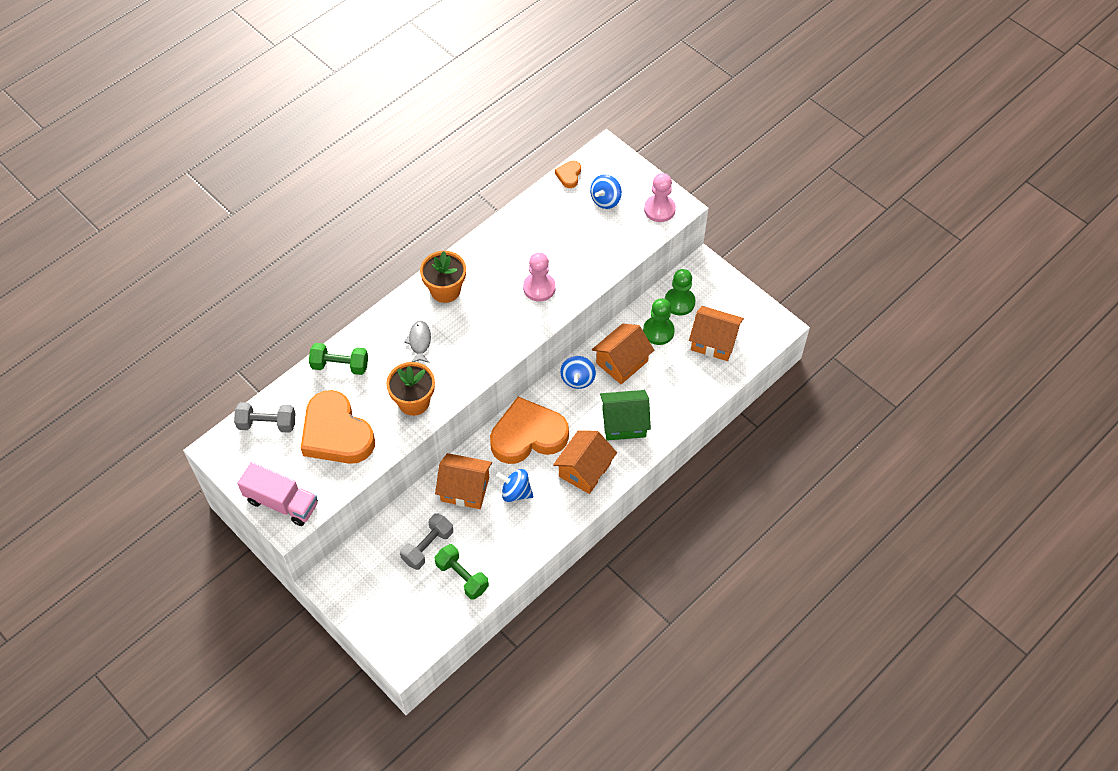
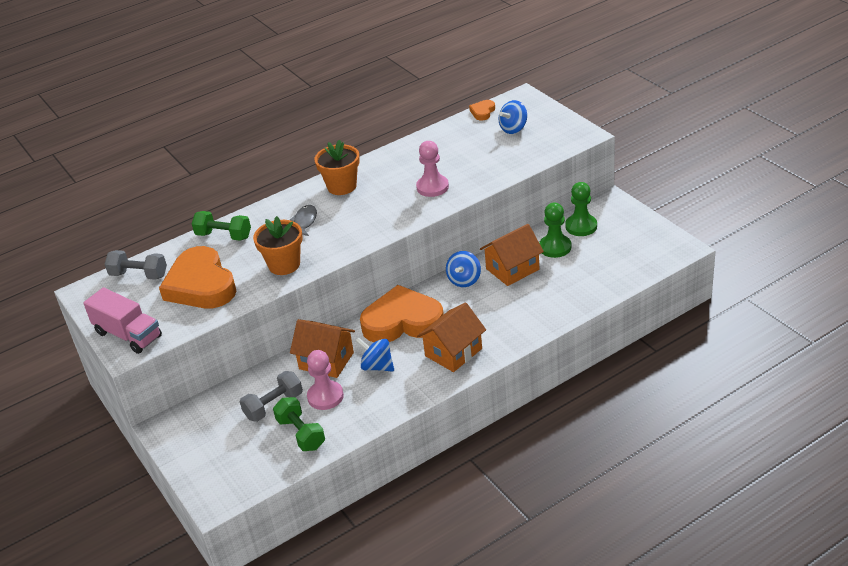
camera: 15 degrees right, 20 degrees down
(624, 423) = (503, 316): green house -> none
(659, 209) = (565, 136): pink pawn -> pink pawn (325, 396)
(714, 342) = (611, 257): orange house -> none

